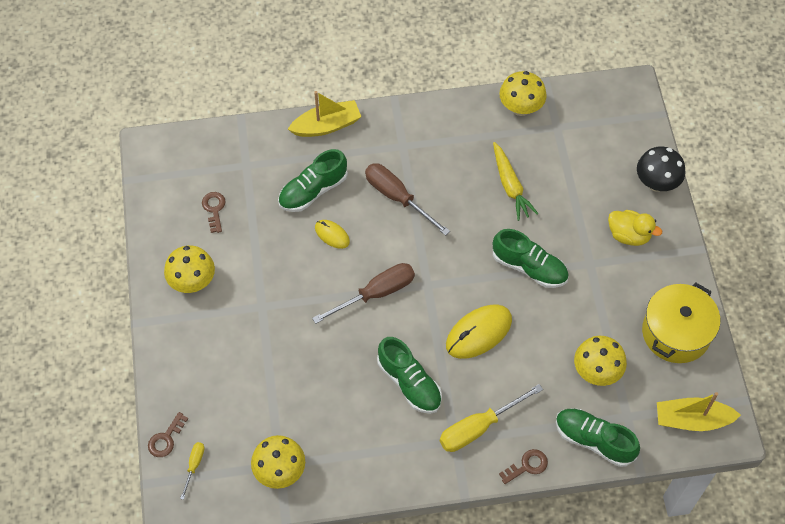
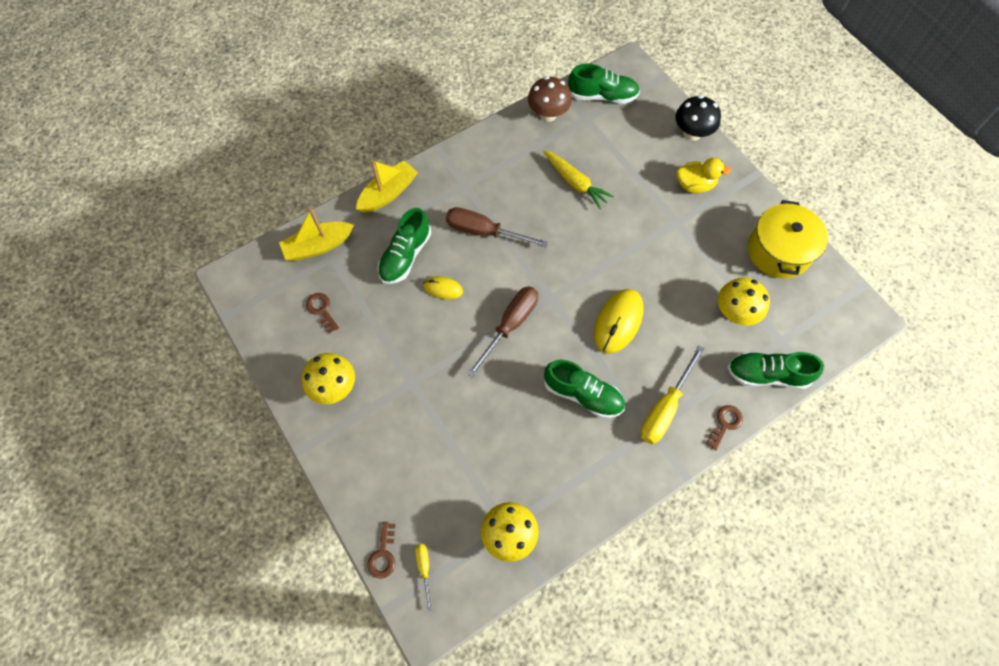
camera: 25 degrees left, 5 degrees up
(520, 108) = (548, 114): yellow mushroom -> brown mushroom
(529, 267) = (629, 246): green shoe -> green shoe (602, 96)
(692, 420) = (834, 320): yellow boat -> yellow boat (318, 246)

